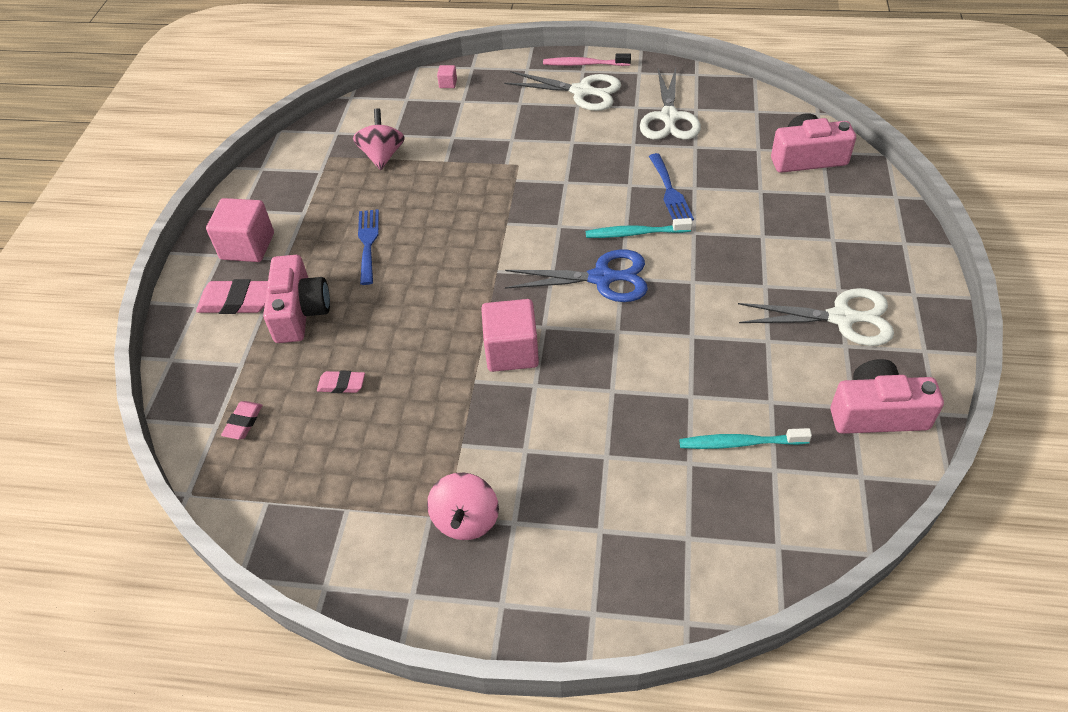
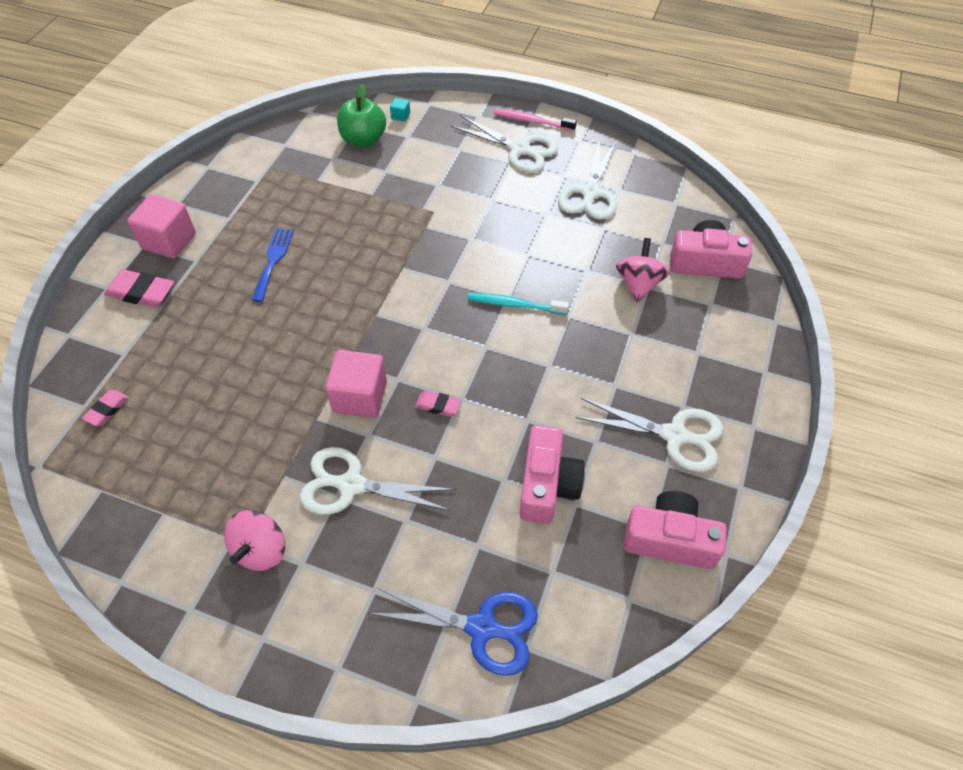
camera: 10 degrees right, 5 degrees up
(300, 312) = (191, 315): pink camera -> pink camera (547, 485)
(341, 384) = (202, 393): pink eraser -> pink eraser (438, 405)
(382, 156) = (316, 177): pink spinning top -> pink spinning top (638, 284)
(418, 112) = (363, 140): none -> green apple
(448, 83) = (400, 116): pink cube -> turquoise cube
(536, 436) = (351, 485): none -> white scissors
(601, 278) = (467, 343): blue scissors -> blue scissors (482, 628)
(670, 191) = (562, 269): blue fork -> none
(740, 443) = (531, 538): turquoise toothbrush -> none

